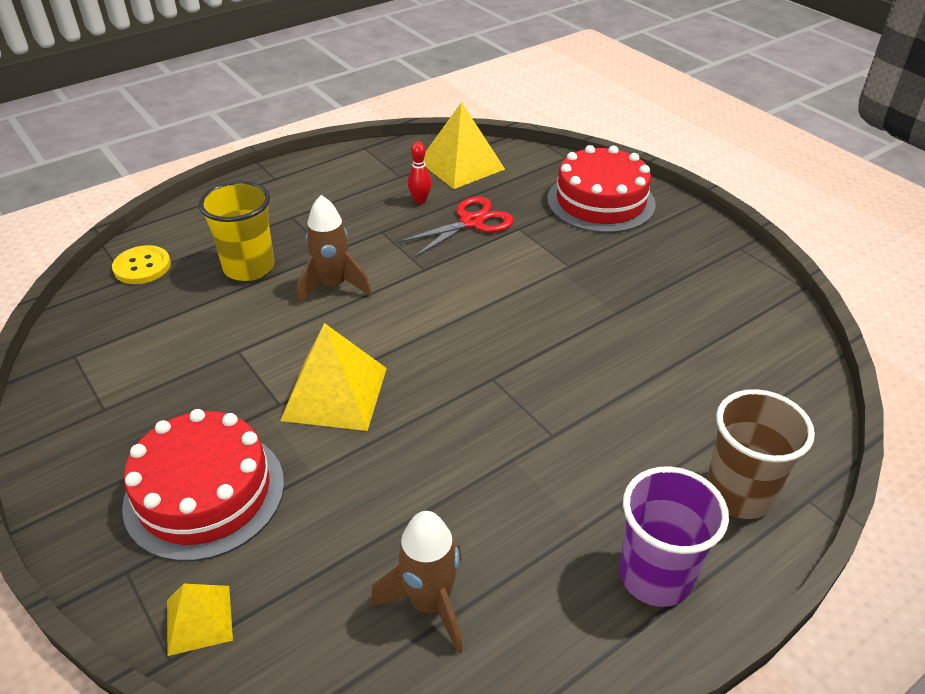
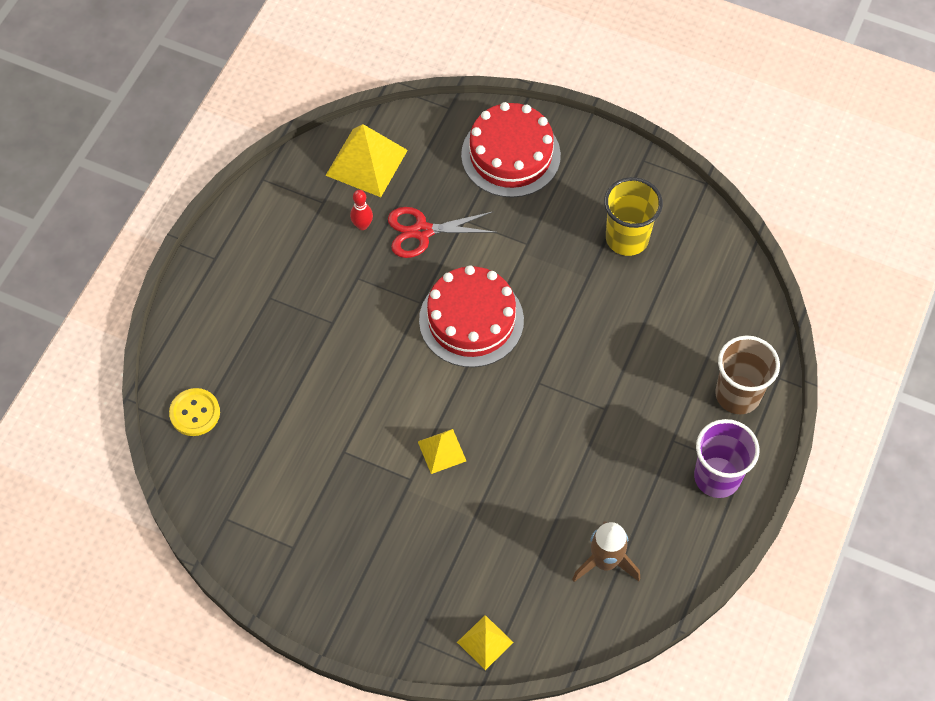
camera: 30 degrees left, 20 degrees up
(204, 493) = (419, 568): red cake -> red cake (471, 320)
(249, 267) = (282, 370): yellow cup -> yellow cup (627, 238)
(333, 286) = (364, 355): brown rocket -> none
(334, 393) = (441, 451): yellow pyramid -> yellow pyramid, size x0.56
(471, 222) = (422, 231): red scissors -> red scissors turned 120 degrees counterclockwise

